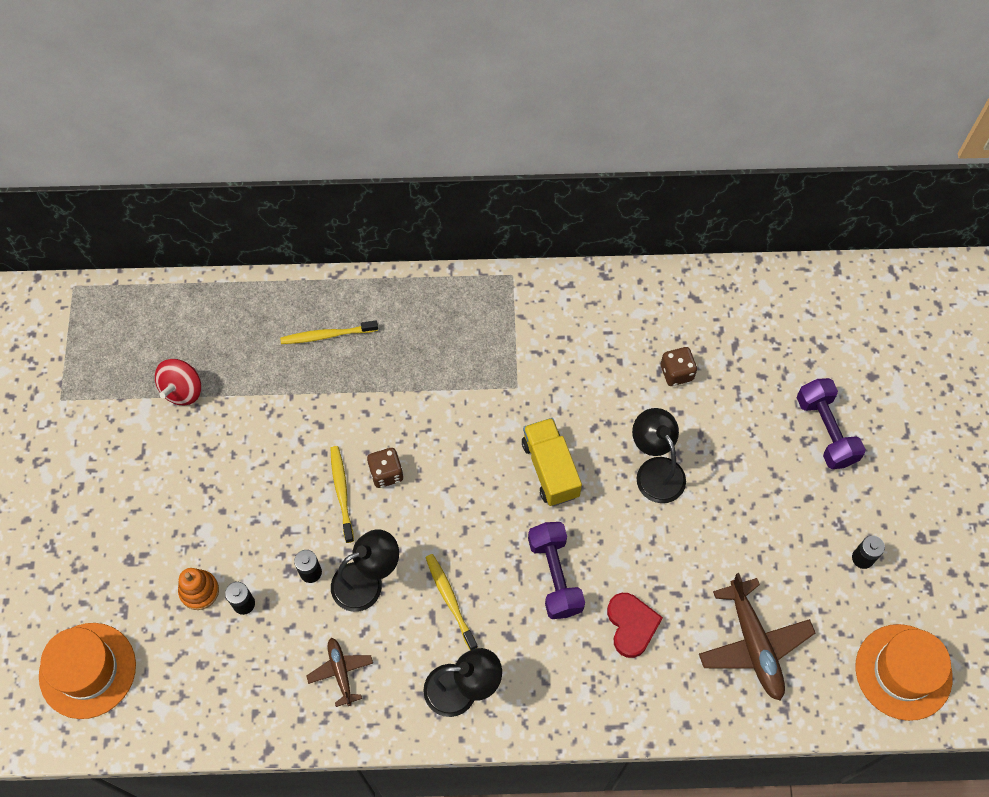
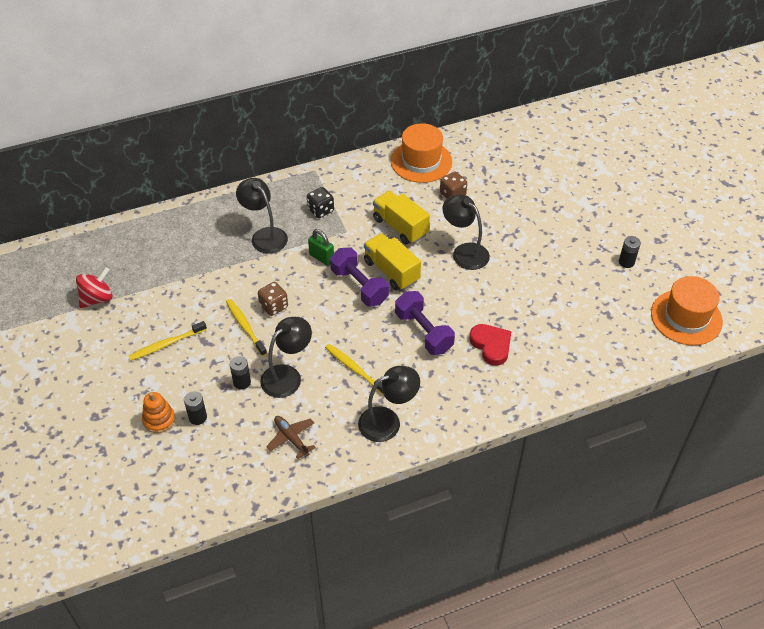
camera: 20 degrees left, 15 degrees down
(87, 670) = (87, 499): orange hat -> orange hat (421, 161)
(182, 390) = (97, 298): red spinning top -> red spinning top turned 135 degrees counterclockwise
(327, 335) = (195, 237): yellow toothbrush -> yellow toothbrush (166, 344)
(412, 360) = (265, 235): none -> black lamp
(471, 418) = (321, 257): none -> green padlock
(496, 343) = (320, 210): none -> black dice
(588, 403) = (400, 227): none -> yellow truck
(754, 644) = (580, 331): brown plane -> none
(825, 431) = (566, 200): purple dumbbell -> purple dumbbell (359, 286)

